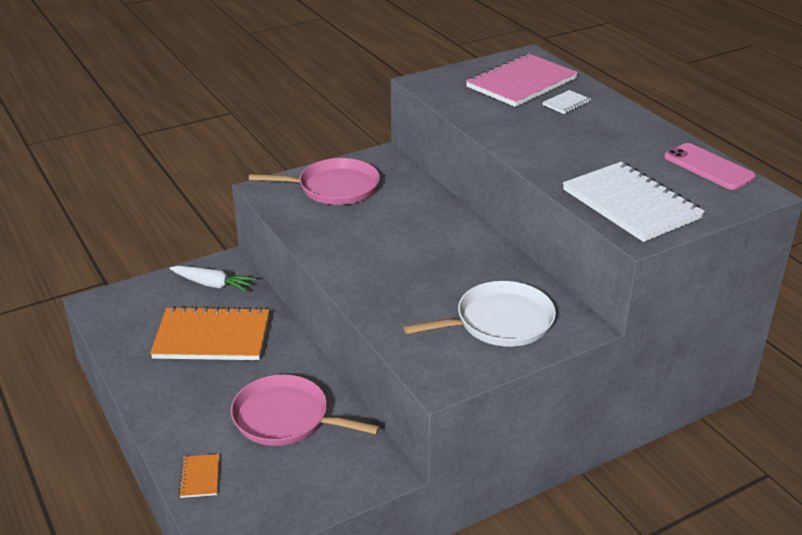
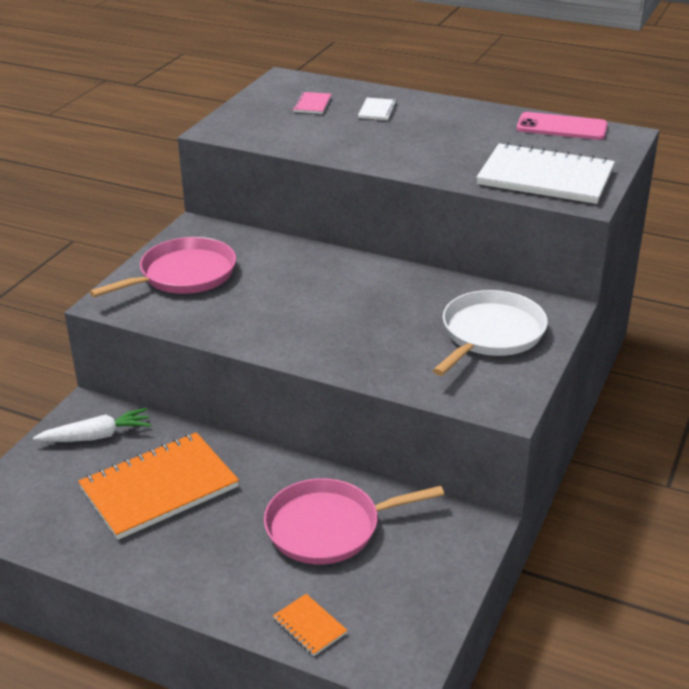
camera: 35 degrees left, 0 degrees up
(521, 83) = (312, 104): pink notebook -> pink notebook, size x0.42

